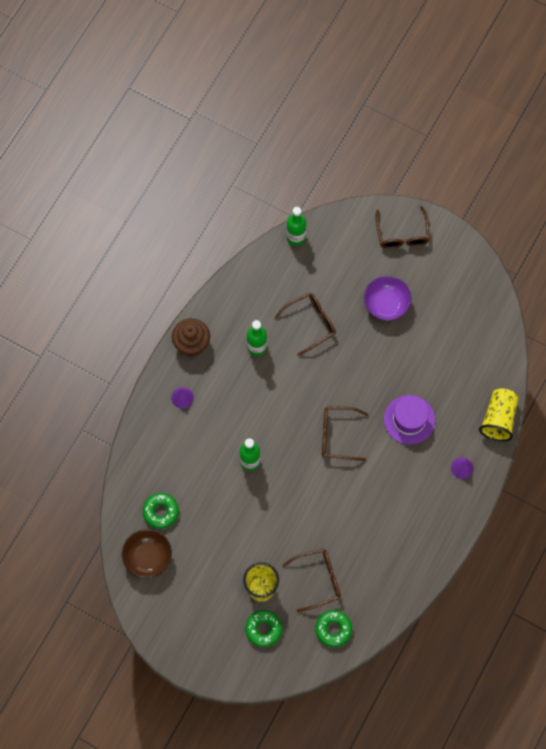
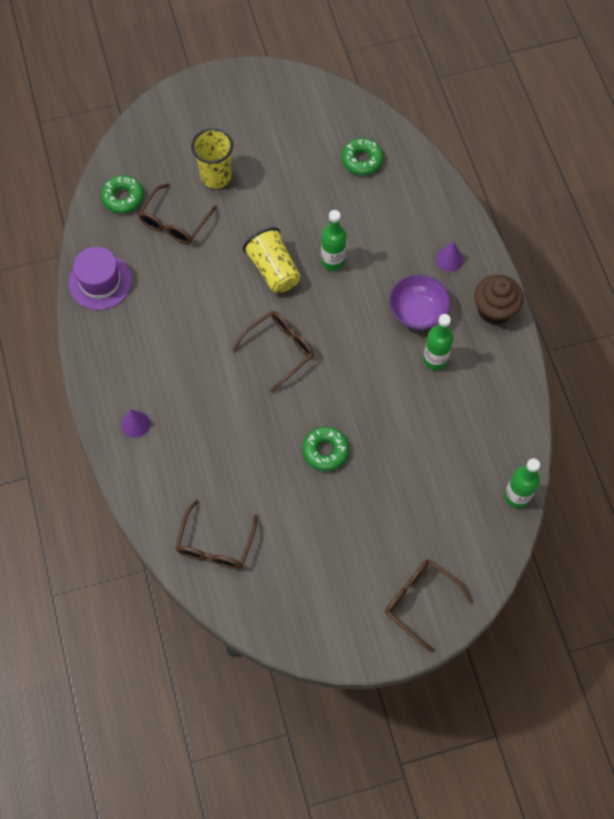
camera: 135 degrees right, 5 degrees down
(148, 557) = (333, 121): brown bowl -> none
(263, 629) = (182, 150): green donut -> green donut (325, 451)
(310, 323) = (411, 426): brown glasses -> brown glasses (215, 544)
(386, 304) = (361, 512): purple bowl -> purple bowl (417, 312)
(409, 419) = (228, 423): purple hat -> purple hat (100, 282)
(498, 419) = (142, 501): yellow cup -> yellow cup (273, 270)

